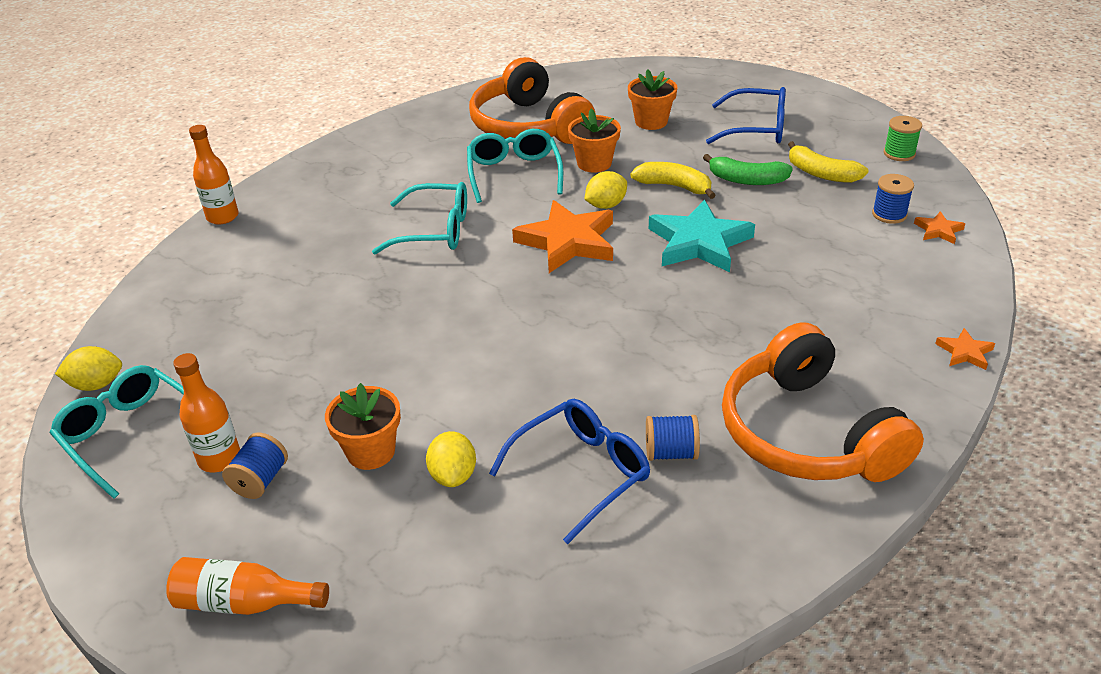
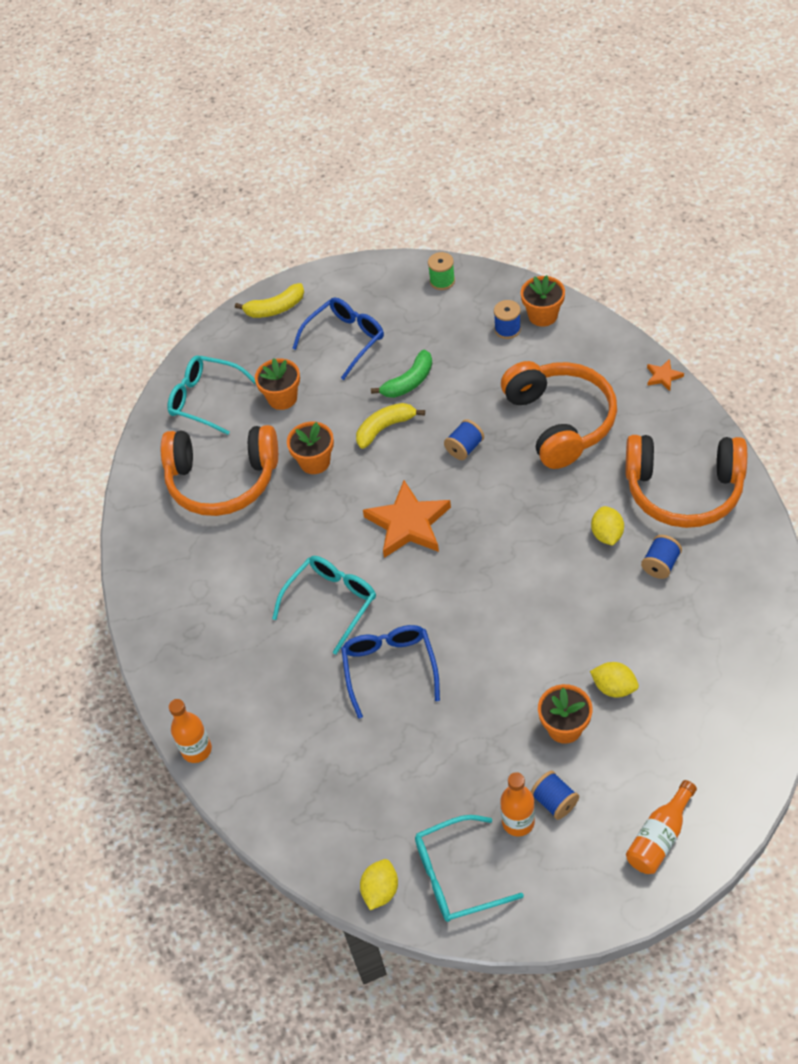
camera: 55 degrees left, 15 degrees up
(514, 173) = (288, 519): turquoise glasses -> turquoise glasses (205, 399)
(581, 472) = (650, 618): blue glasses -> blue glasses (389, 668)
(606, 205) = (378, 480): yellow lemon -> yellow lemon (607, 534)
(699, 242) = (464, 448): turquoise star -> blue spool
(804, 294) = (560, 422): none -> orange headphones
(821, 173) = (433, 336): yellow banana -> yellow banana (275, 308)
(938, 230) = (543, 315): orange star -> orange flower pot

